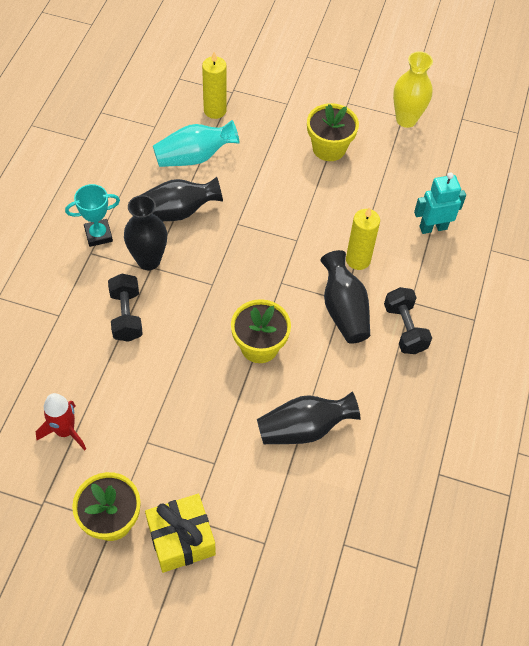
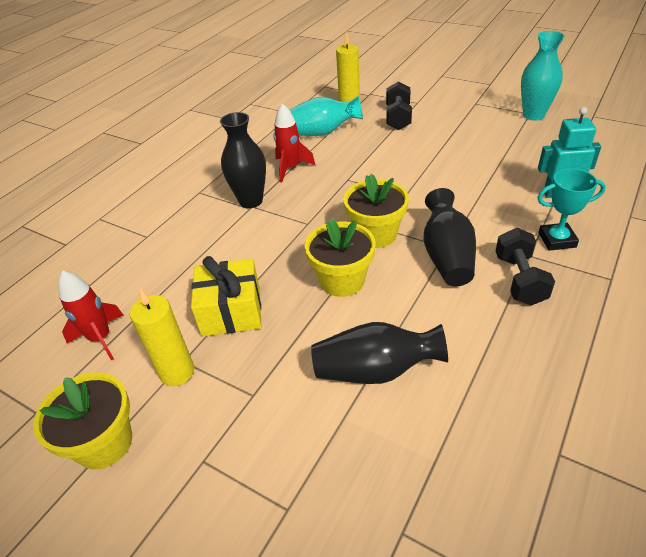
camera: 20 degrees right, 15 degrees down
(98, 235) = (212, 180): turquoise trophy -> turquoise trophy (557, 240)
(126, 316) = (211, 242): black dumbbell -> black dumbbell (398, 118)
(176, 212) = (291, 168): black vase -> red rocket
(181, 539) = (178, 483): yellow gift -> yellow gift (231, 311)
(329, 148) = (452, 131): yellow flower pot -> yellow flower pot (376, 234)
(358, 260) = (470, 214): yellow candle -> yellow candle (177, 372)
(406, 119) = (533, 115): yellow vase -> turquoise vase

